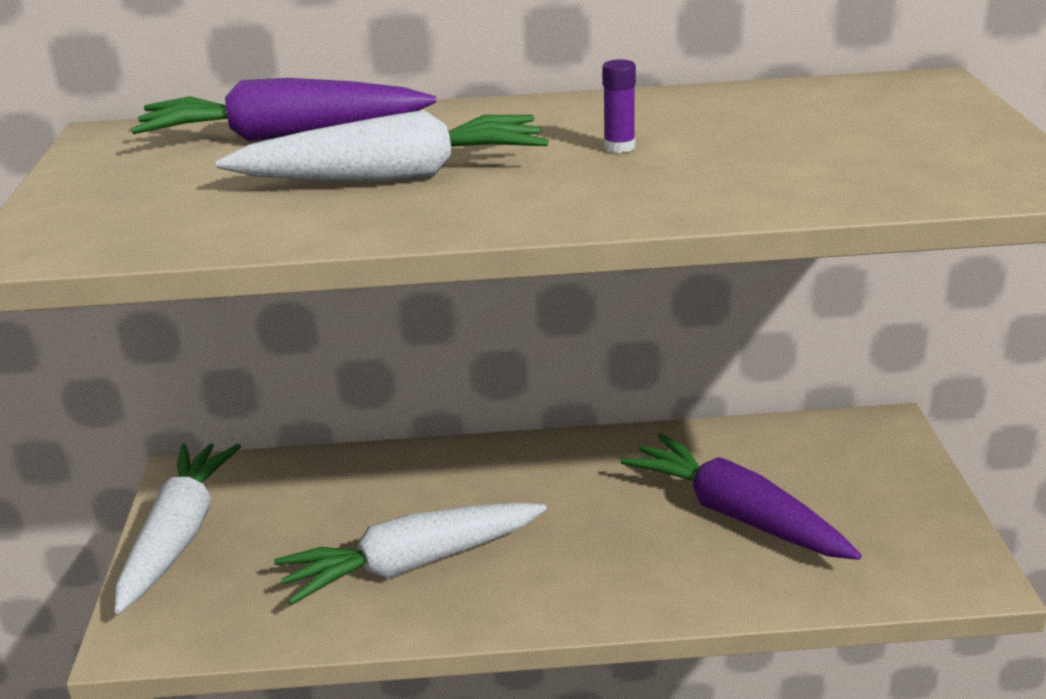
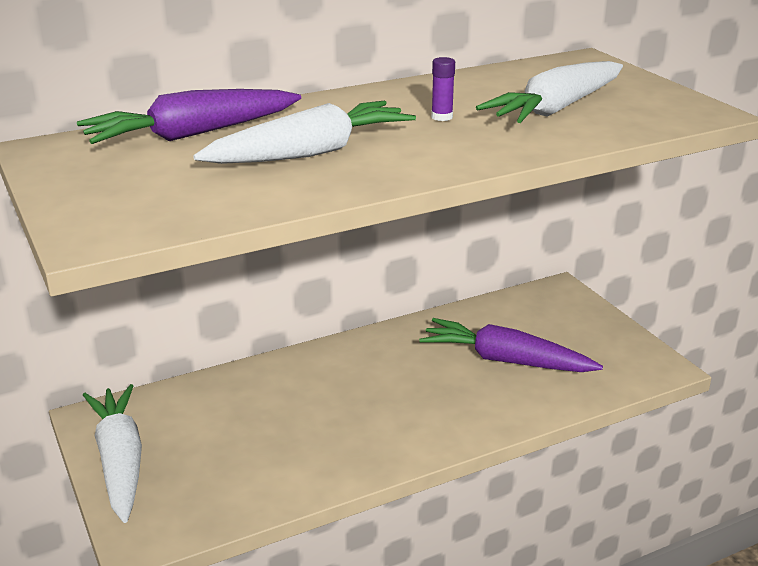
camera: 25 degrees left, 0 degrees up
(411, 564) = (313, 439): white carrot -> white carrot (556, 109)

